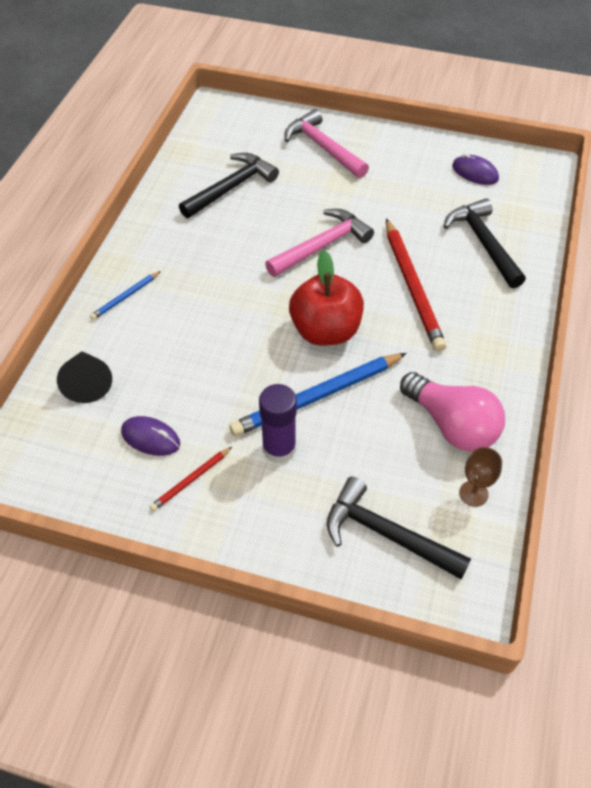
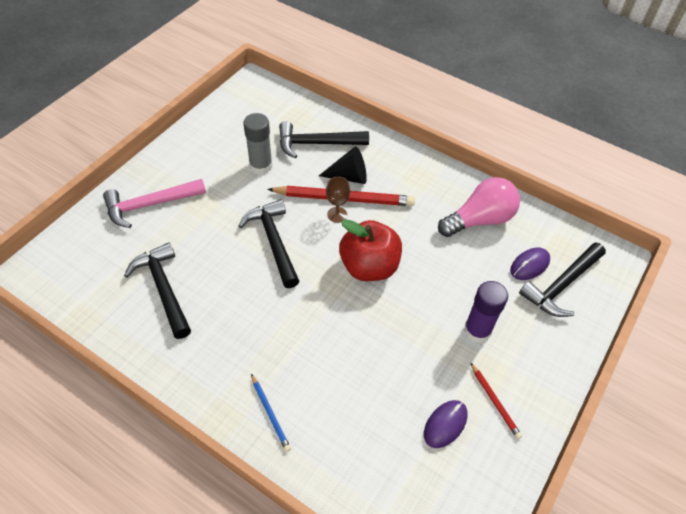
camera: 75 degrees left, 0 degrees up
(87, 383) = (368, 468): black cone -> black cone (349, 176)
(318, 397) = (434, 291): blue pencil -> none
(322, 245) = (273, 241): pink hammer -> black hammer
(420, 207) = (261, 166): none -> grey glue stick
(473, 493) = (537, 227): brown goblet -> brown goblet (337, 214)
(475, 173) = (239, 121): purple mouse -> purple mouse (529, 265)

